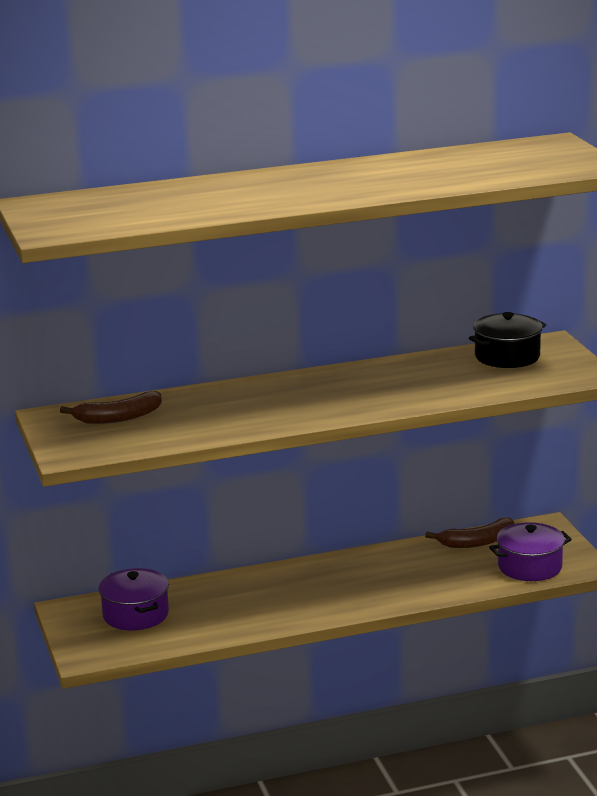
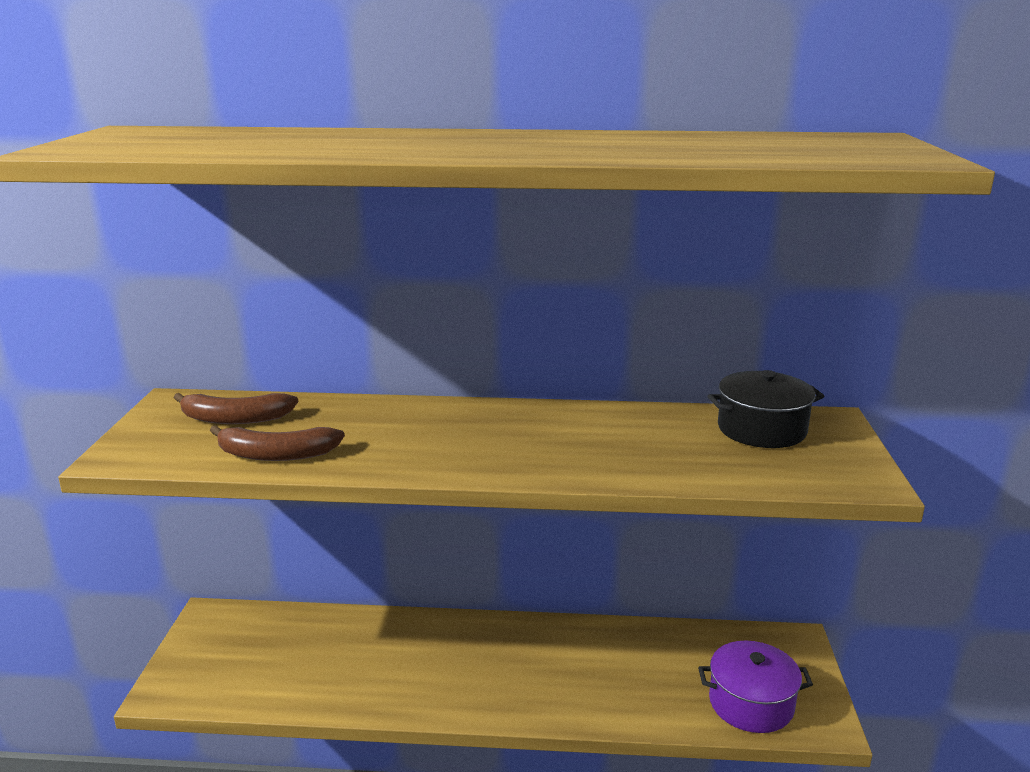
camera: 20 degrees right, 0 degrees up
(135, 614) = (265, 644): purple pot -> none
(477, 542) = (701, 644): brown banana -> brown banana (276, 455)

